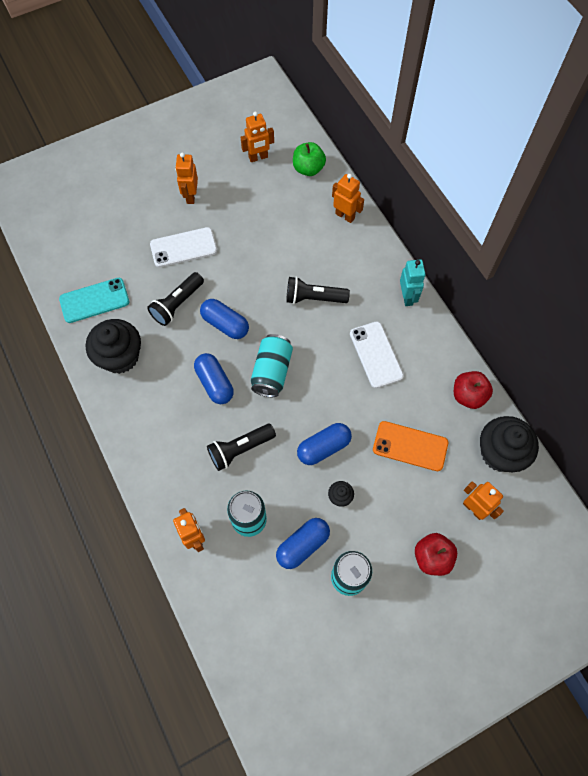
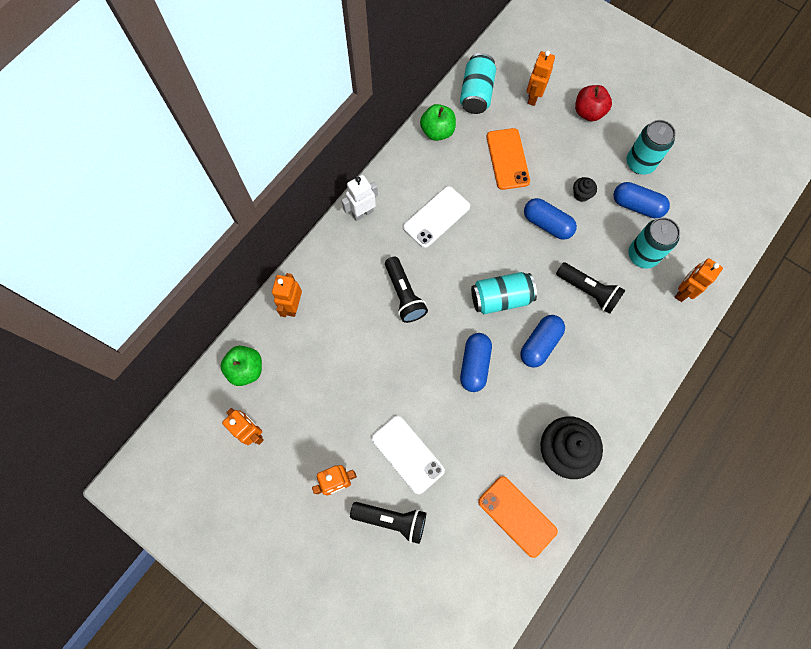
camera: 115 degrees left, 5 degrees up
(94, 300) = (517, 516): turquoise phone -> orange phone
(177, 304) = (477, 424): black flashlight -> black flashlight (391, 519)
(407, 297) = (362, 213): turquoise robot -> white robot
(468, 395) = (437, 131): red apple -> green apple
(500, 453) = (476, 93): black cupcake -> turquoise can

